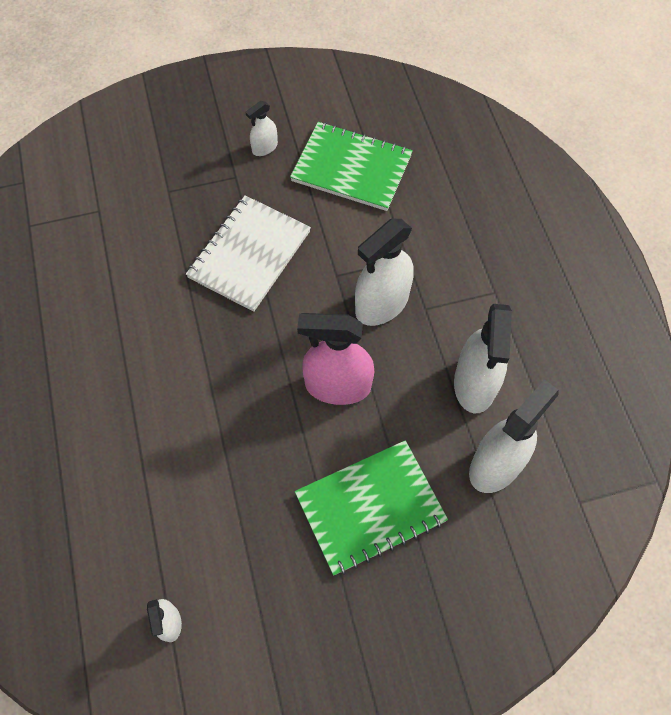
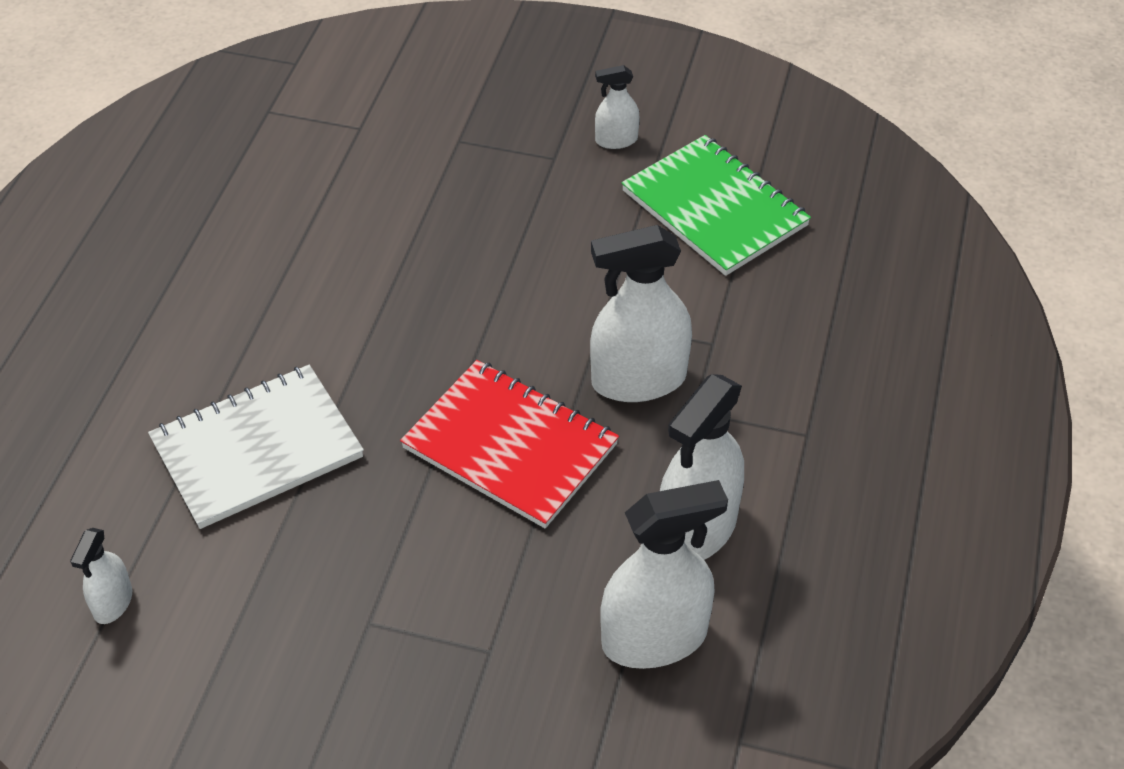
camera: 30 degrees right, 15 degrees down
(249, 254) = (507, 251): white notebook -> white notebook (257, 449)
(337, 386) = (510, 446): pink spray bottle -> red notebook
(370, 508) = (448, 604): green notebook -> none

